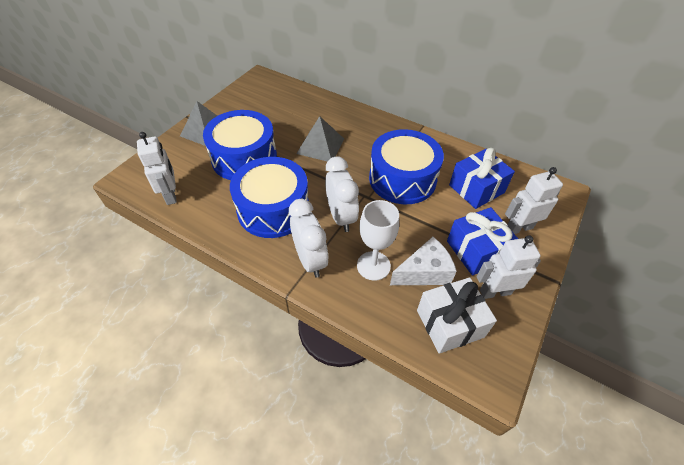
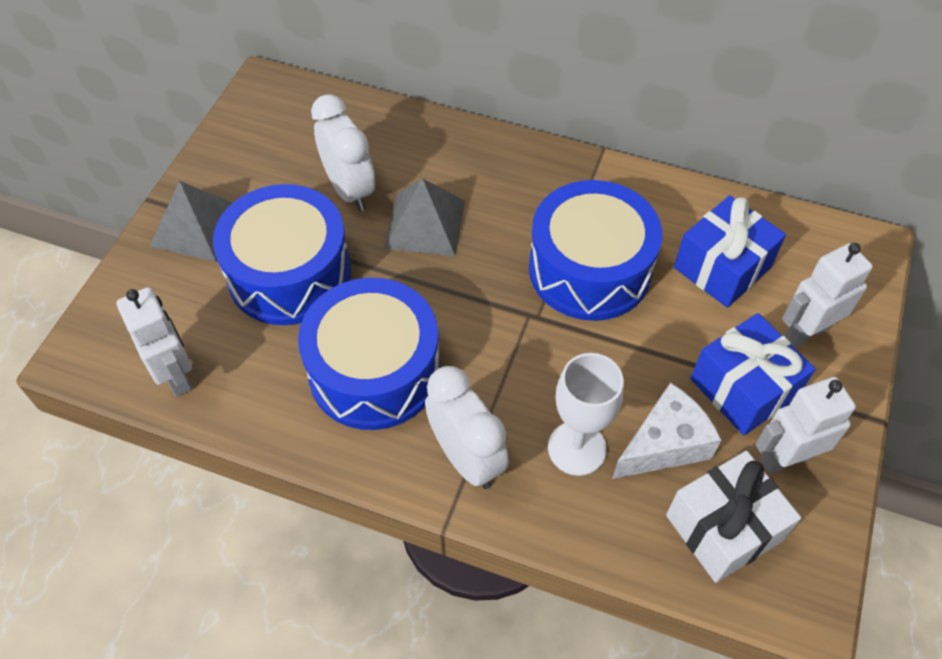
camera: 10 degrees left, 5 degrees up
(341, 217) = (499, 364): white clock -> white clock (349, 189)

